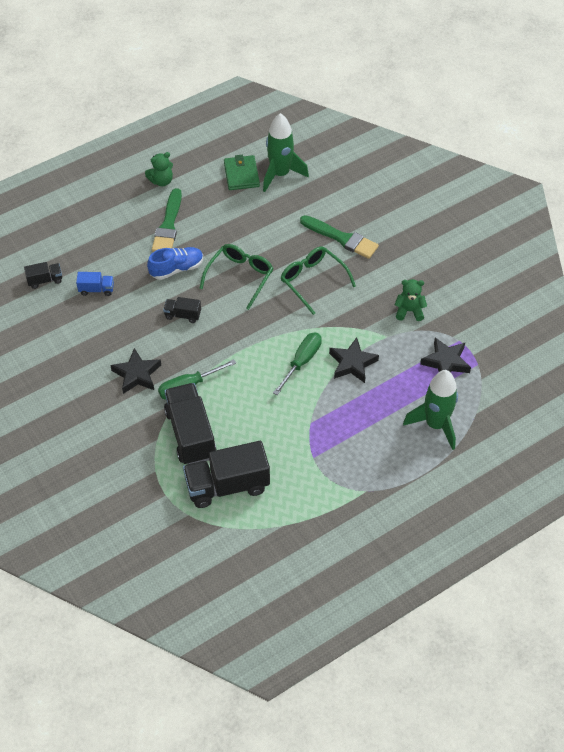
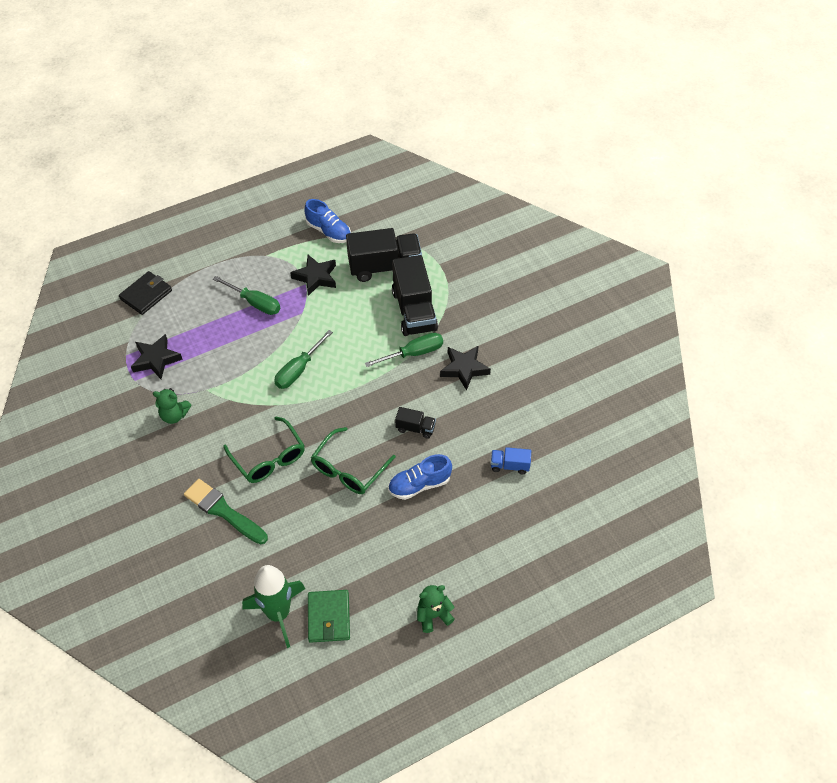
camera: 175 degrees left, 0 degrees up
(45, 280) = (568, 481): black truck -> none
(168, 225) = (427, 546): green brush -> none
(298, 529) = (328, 231): none -> blue shoe
(352, 363) = (248, 365): black star -> black star (315, 277)
(363, 430) = (255, 303): none -> green screwdriver
(435, 425) = (187, 303): green rocket -> none
(483, 431) = (146, 295): none -> black wallet

